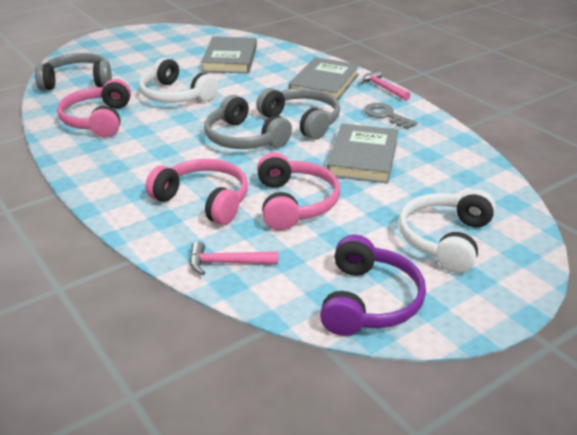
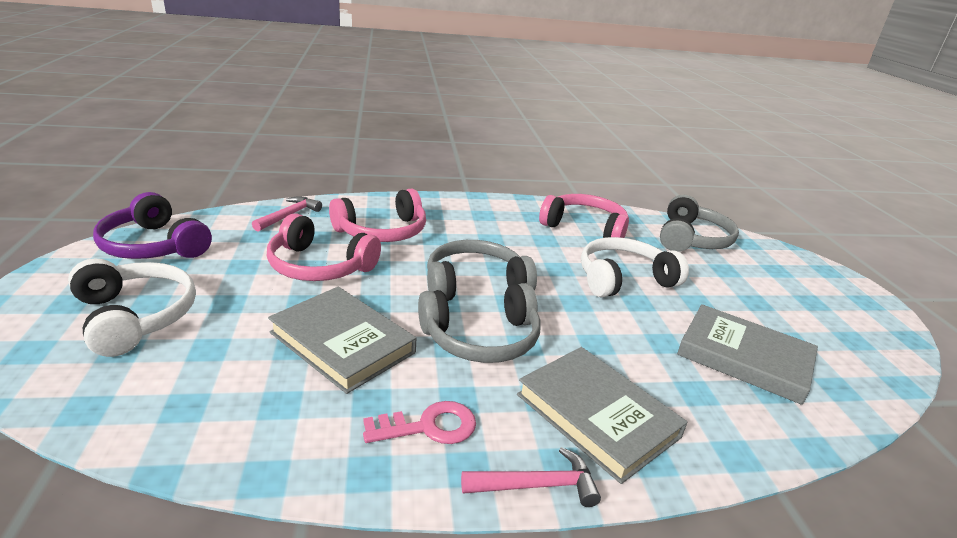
camera: 115 degrees right, 5 degrees down
(386, 115) = (428, 427): grey key -> pink key

